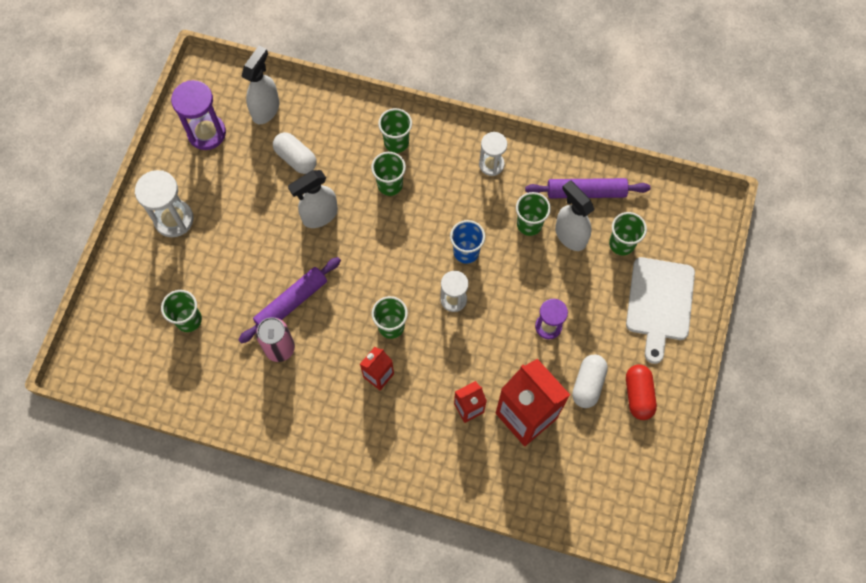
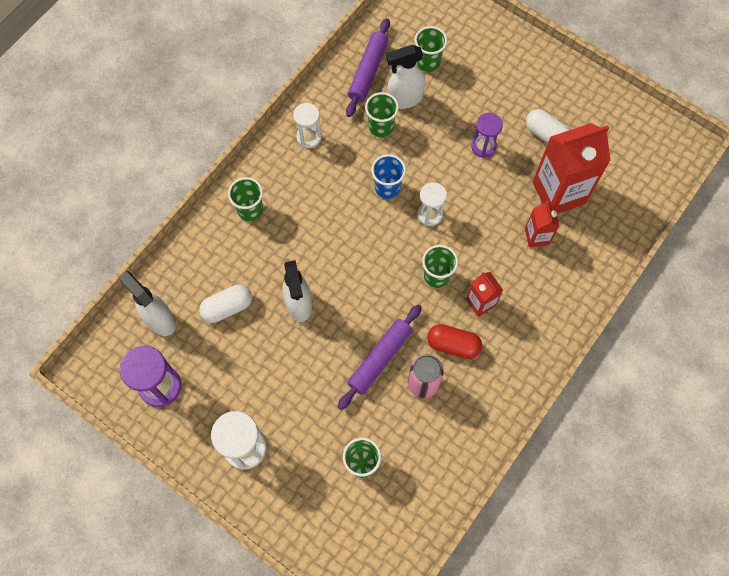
camera: 70 degrees left, 0 degrees up
(291, 302) = (380, 358): purple rolling pin -> purple rolling pin turned 60 degrees clockwise
(390, 185) = (293, 230): green cup -> none
(638, 395) = (568, 100): red capsule -> red capsule (453, 345)
(659, 303) = (493, 55): white cutting board -> none

